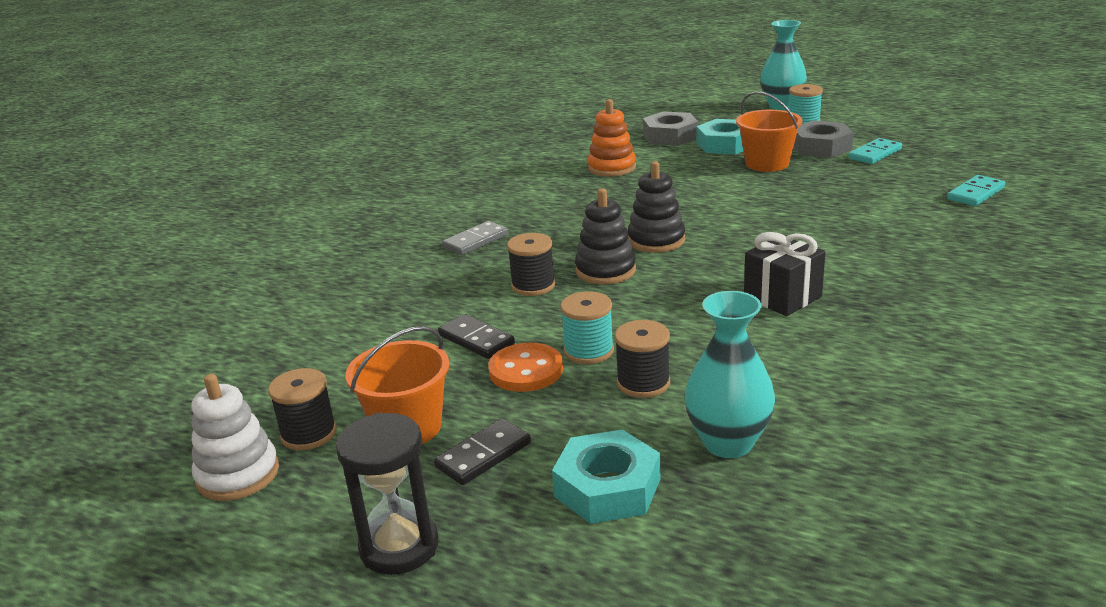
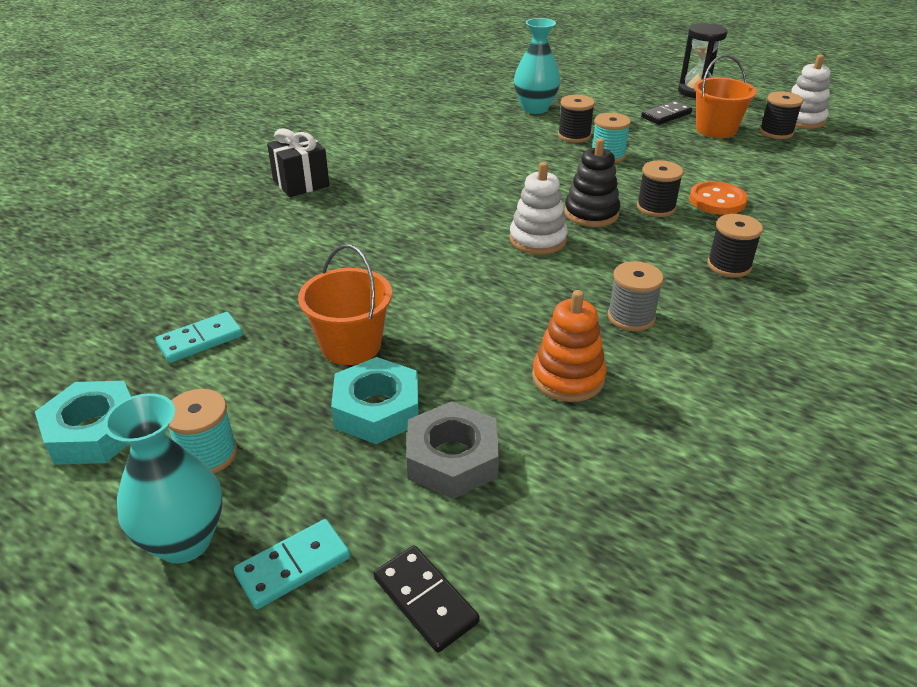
camera: 175 degrees left, 10 degrees up
(475, 241) = (729, 265): grey domino -> black spool
(476, 340) = (691, 171): black domino -> black domino (425, 600)
(526, 370) = (650, 149): orange button -> orange button (717, 200)
(568, 199) = (631, 317): none -> grey spool
(607, 487) = (600, 100): turquoise nut -> turquoise nut (94, 431)
(656, 240) = (537, 239): black stacking toy -> white stacking toy
(782, 297) = (456, 174): black gift -> black gift (301, 183)
(821, 147) = (249, 371): grey nut -> none
(975, 193) = (186, 252): turquoise domino -> turquoise domino (293, 566)

